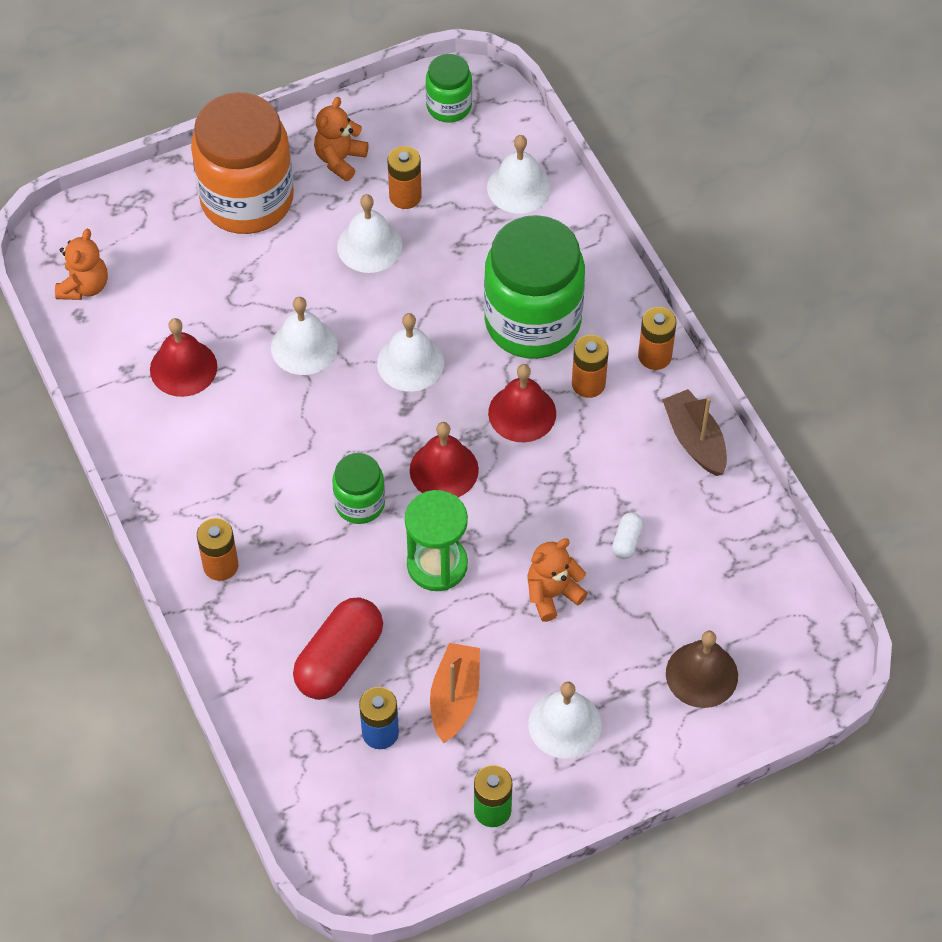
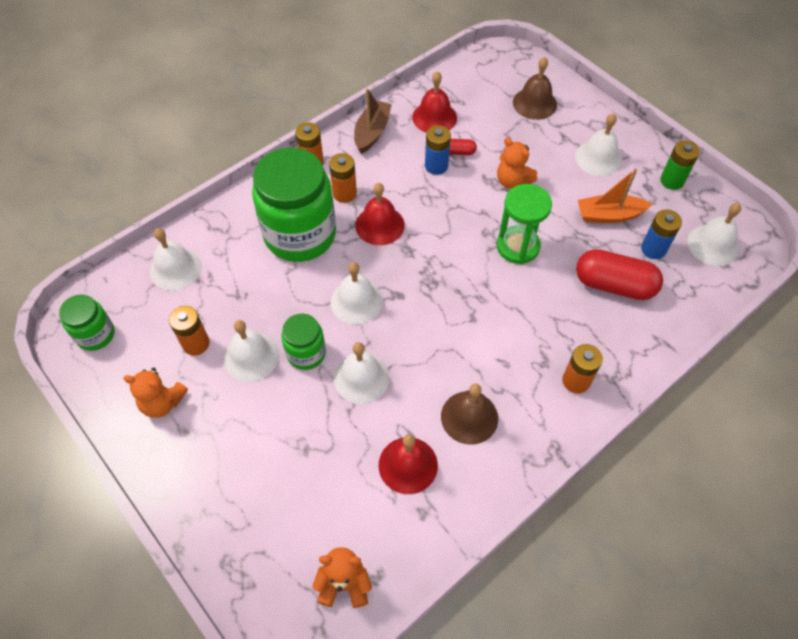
camera: 105 degrees left, 0 degrees up
(216, 441) = (469, 417): none -> brown bell
(247, 199) = (218, 466): orange jar -> none
(360, 503) = (488, 304): green jar -> green jar (306, 353)
(363, 814) = (712, 245): none -> white bell
(444, 469) = (441, 260): red bell -> red bell (434, 117)
(608, 505) = (436, 166): none -> blue battery
(627, 541) = (459, 152): white capsule -> red capsule
(695, 440) = (372, 132): brown boat -> brown boat turned 150 degrees clockwise

